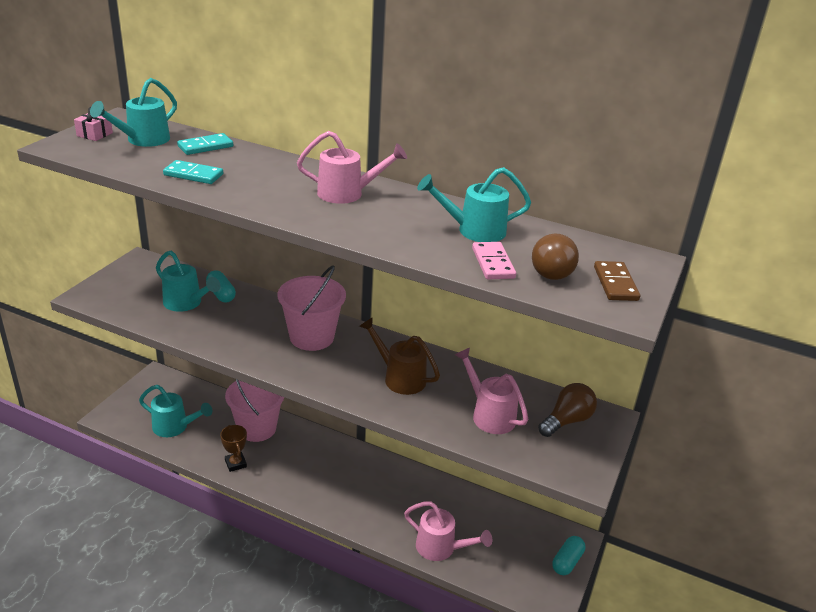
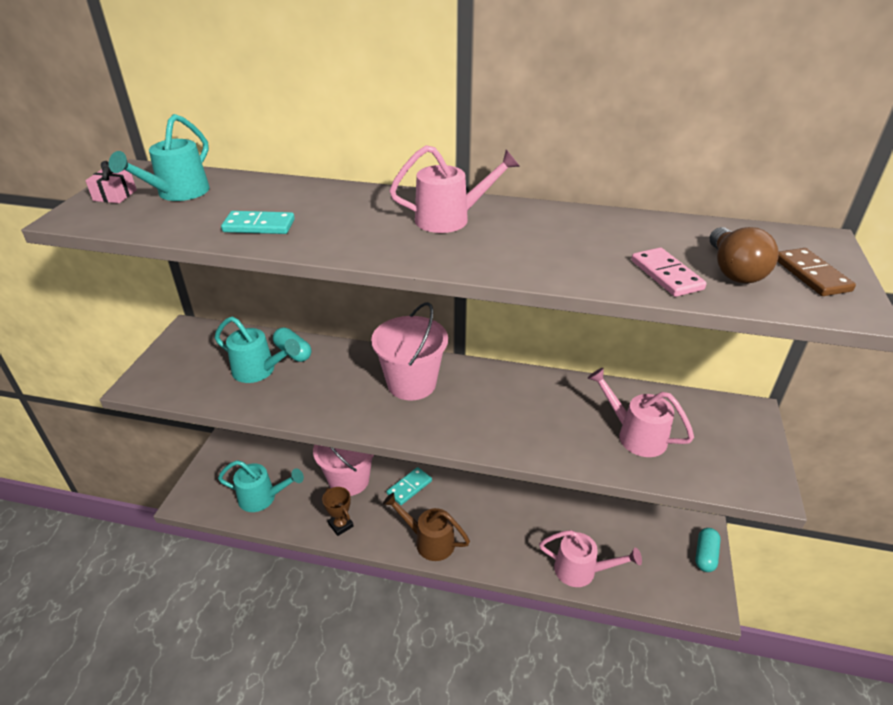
camera: 10 degrees left, 5 degrees up
(205, 146) = (256, 189): turquoise domino -> turquoise domino (409, 487)
(400, 377) = (524, 412): brown watering can -> brown watering can (429, 541)
(474, 230) = (617, 239): turquoise watering can -> none
(567, 421) = (714, 425): brown light bulb -> none

